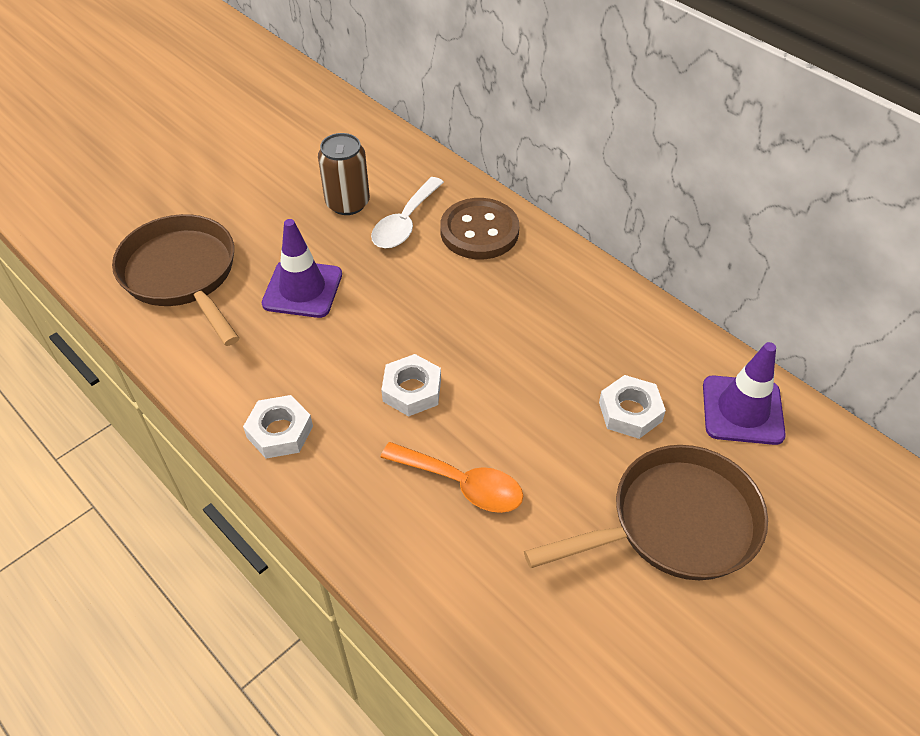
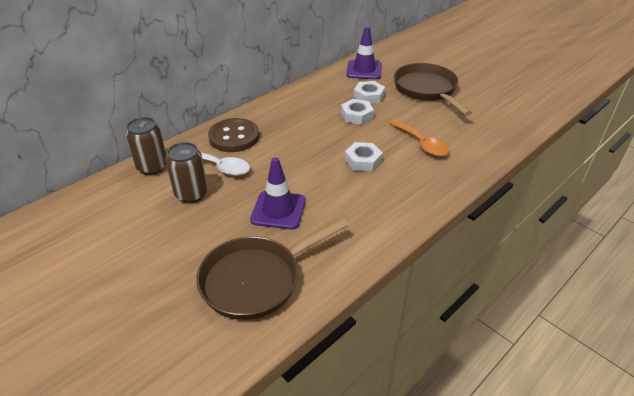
camera: 90 degrees left, 10 degrees down
(280, 431) = (401, 211): white nut -> white nut (356, 115)
(408, 161) = (152, 167): none -> brown can
(462, 484) = (421, 143): orange spoon -> orange spoon turned 120 degrees clockwise

